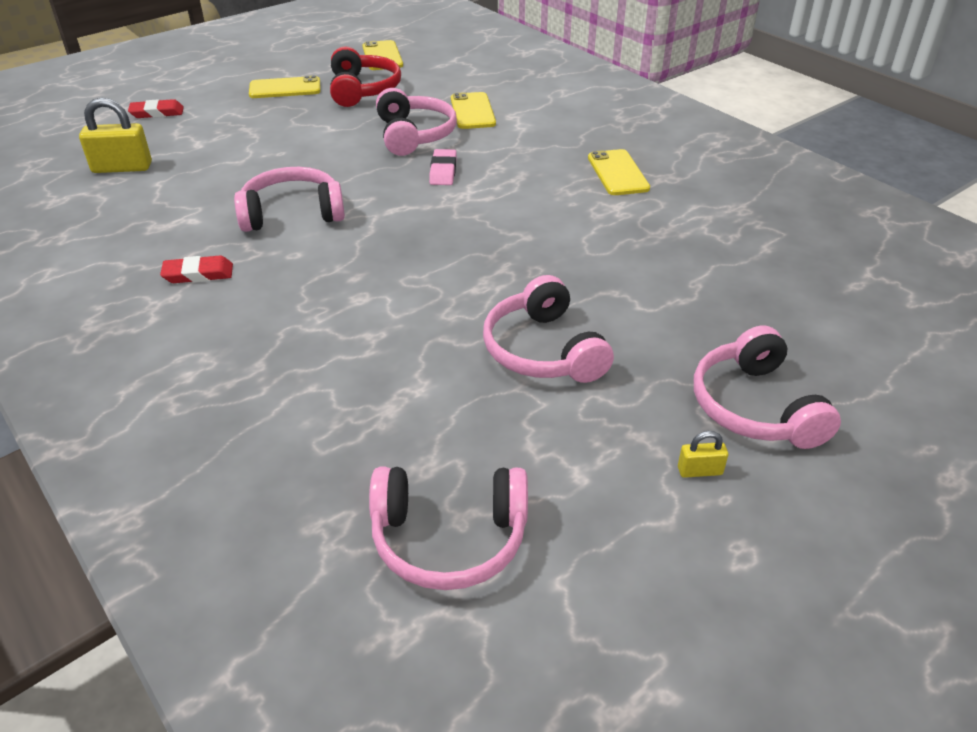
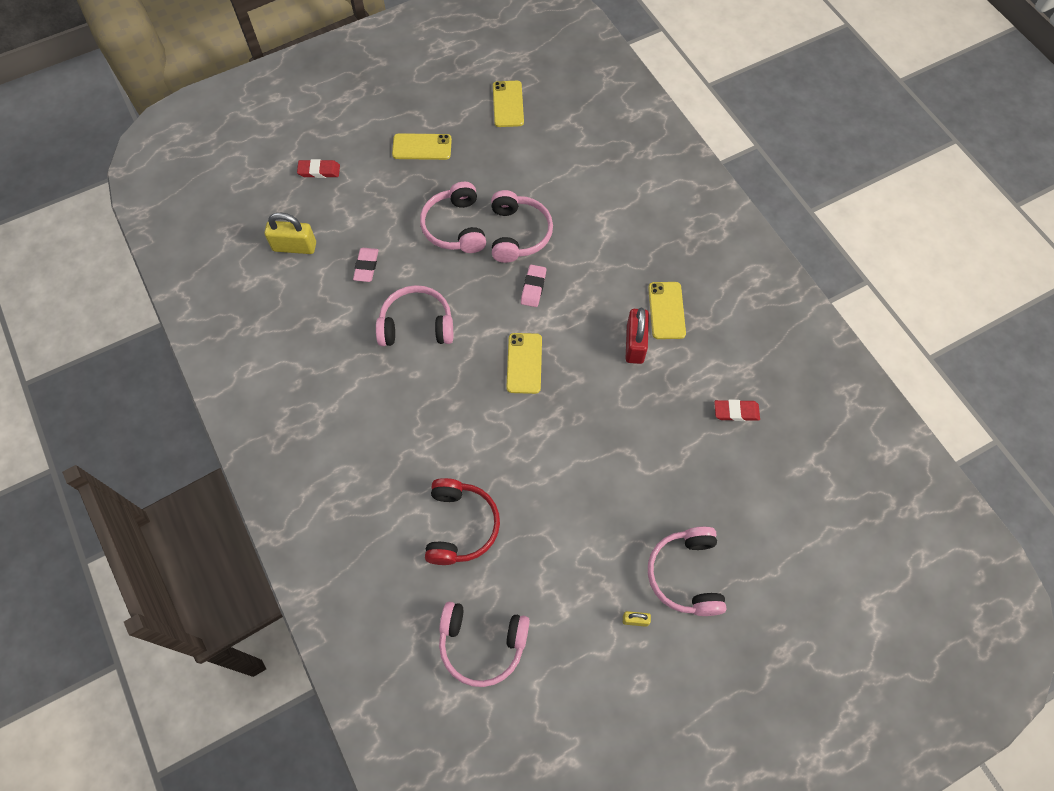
camera: 10 degrees right, 25 degrees up
(198, 274) = (349, 385): red eraser -> red eraser (736, 412)
(220, 174) = (366, 266): none -> pink eraser
(363, 90) = (485, 159): red headphones -> red headphones (460, 526)
(472, 111) = (570, 205): yellow phone -> yellow phone (524, 363)
(543, 350) = (566, 501): pink headphones -> pink headphones (455, 227)
(588, 201) = (635, 344): none -> red padlock

